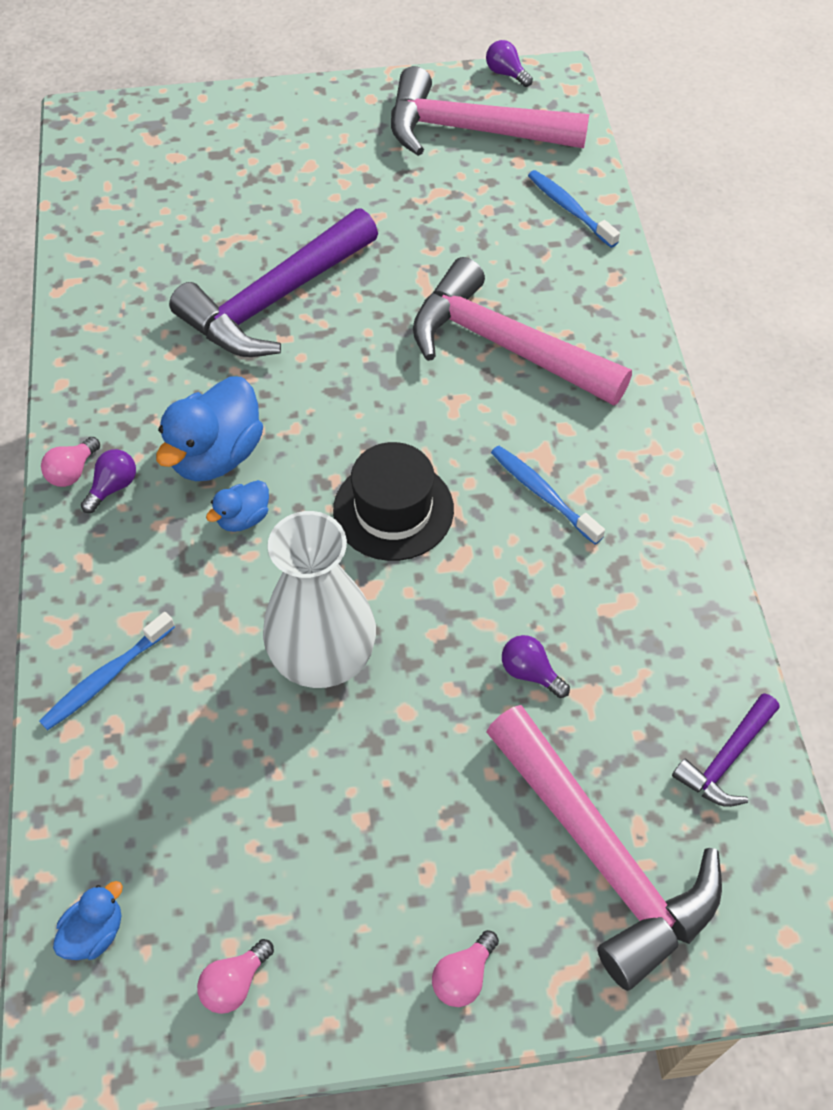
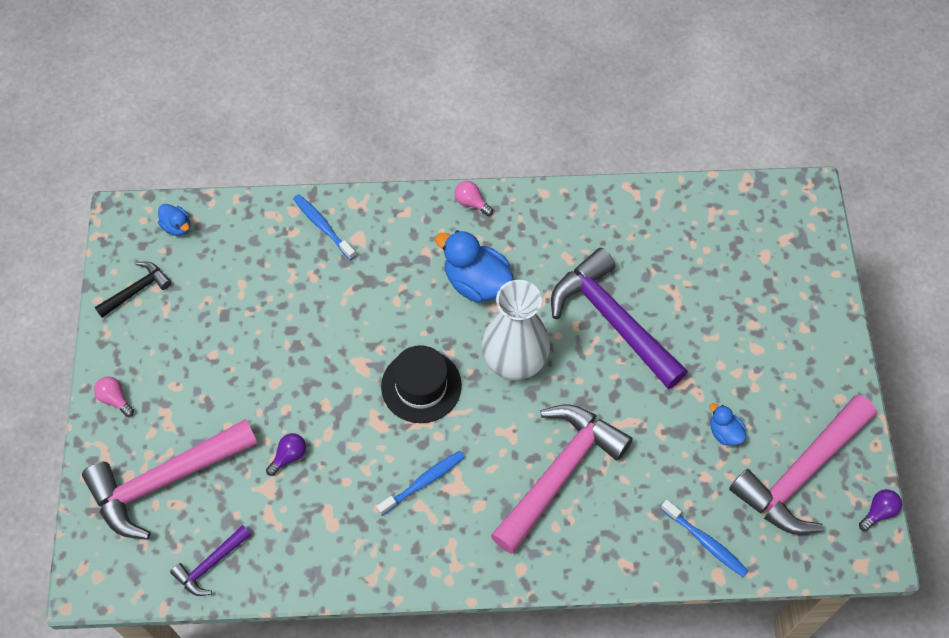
camera: 95 degrees right, 5 degrees up
(113, 487) = (457, 225): purple light bulb -> none
(234, 983) = (137, 290): pink light bulb -> black hammer
(243, 518) = (425, 297): blue duck -> blue duck (724, 432)
(323, 656) = (318, 339): white vase -> white vase (514, 359)
(470, 130) = (801, 474): pink hammer -> pink hammer turned 150 degrees counterclockwise
(569, 209) = (705, 542): blue toothbrush -> blue toothbrush turned 75 degrees clockwise
(726, 759) = (210, 565): purple hammer -> purple hammer turned 90 degrees counterclockwise

